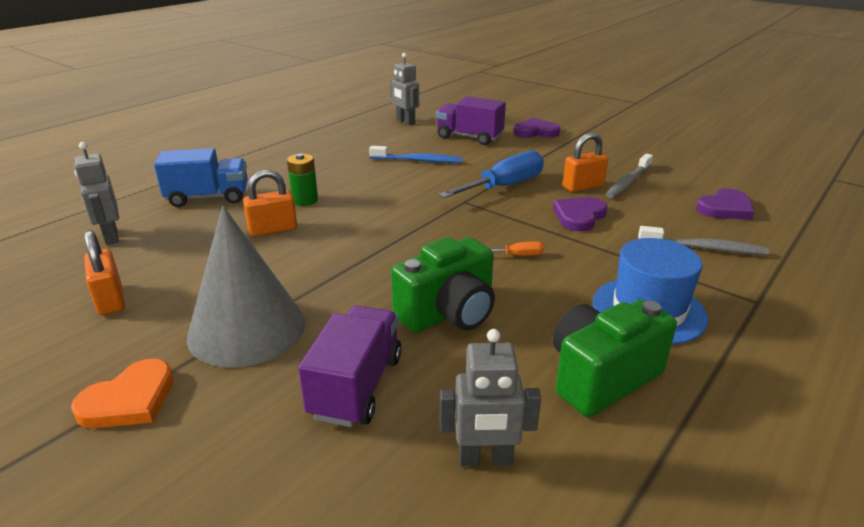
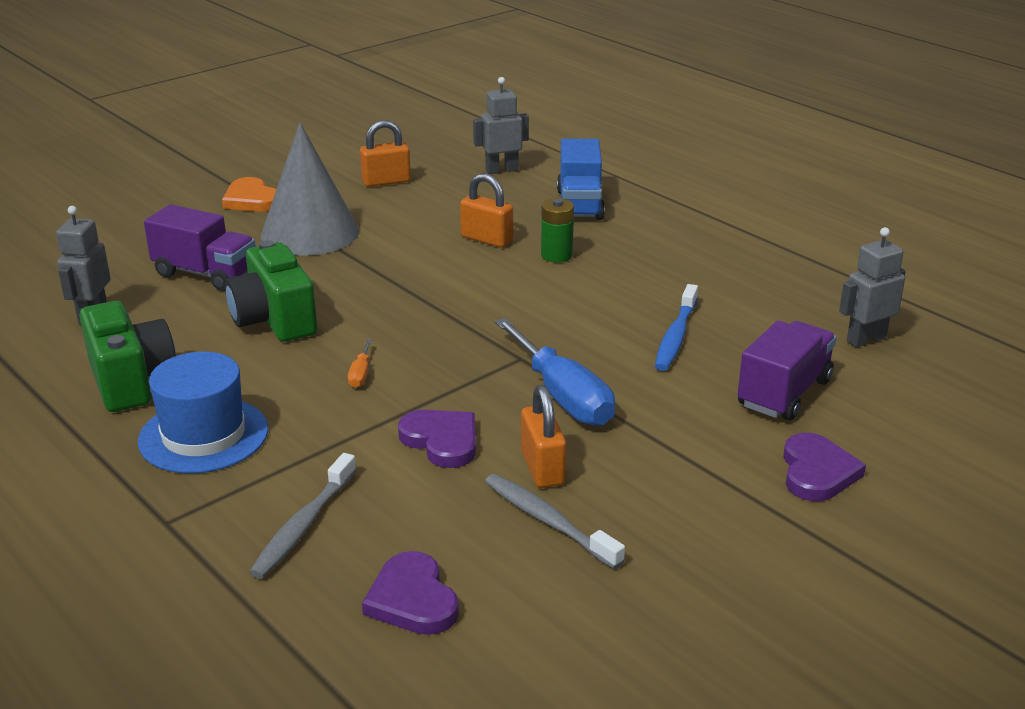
camera: 100 degrees right, 0 degrees up
(273, 229) = (487, 239): orange padlock -> orange padlock turned 45 degrees counterclockwise

